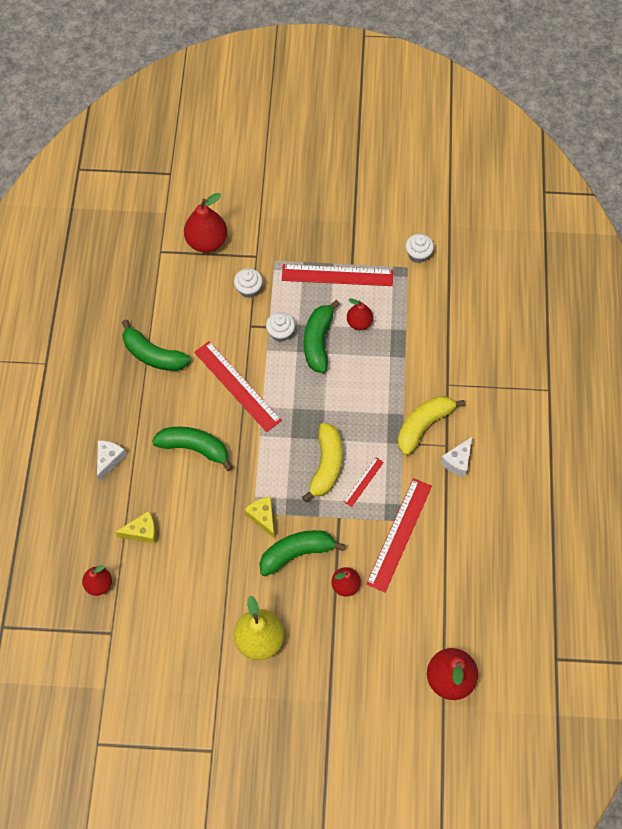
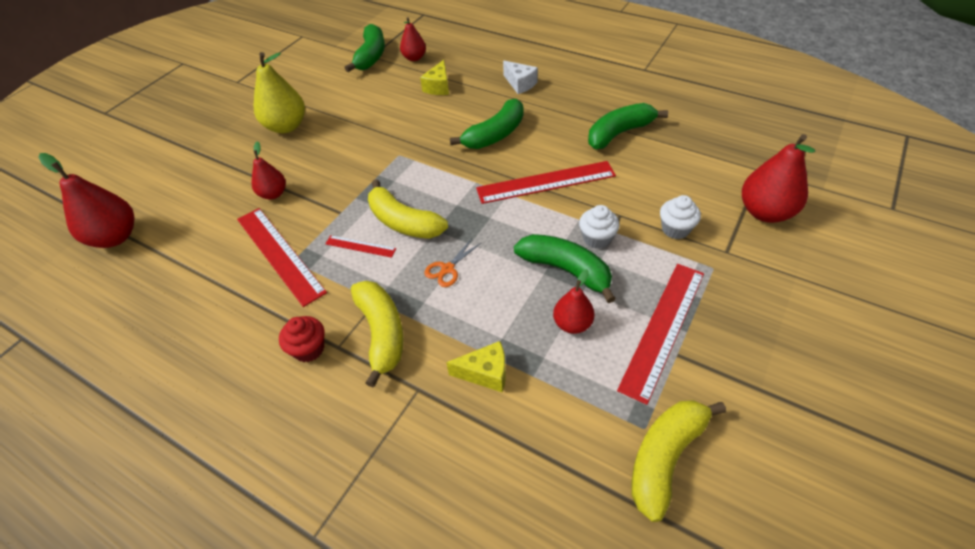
camera: 120 degrees right, 15 degrees down
(263, 517) = (389, 159): yellow cheese -> yellow cheese (485, 373)
(297, 553) = (335, 171): green banana -> green banana (371, 56)
(354, 413) = (447, 269): none -> orange scissors
(363, 482) = (360, 246): red ruler -> red ruler turned 45 degrees counterclockwise
(418, 254) = (665, 457): white cupcake -> yellow banana
(457, 461) = (309, 349): white cheese -> red cupcake

